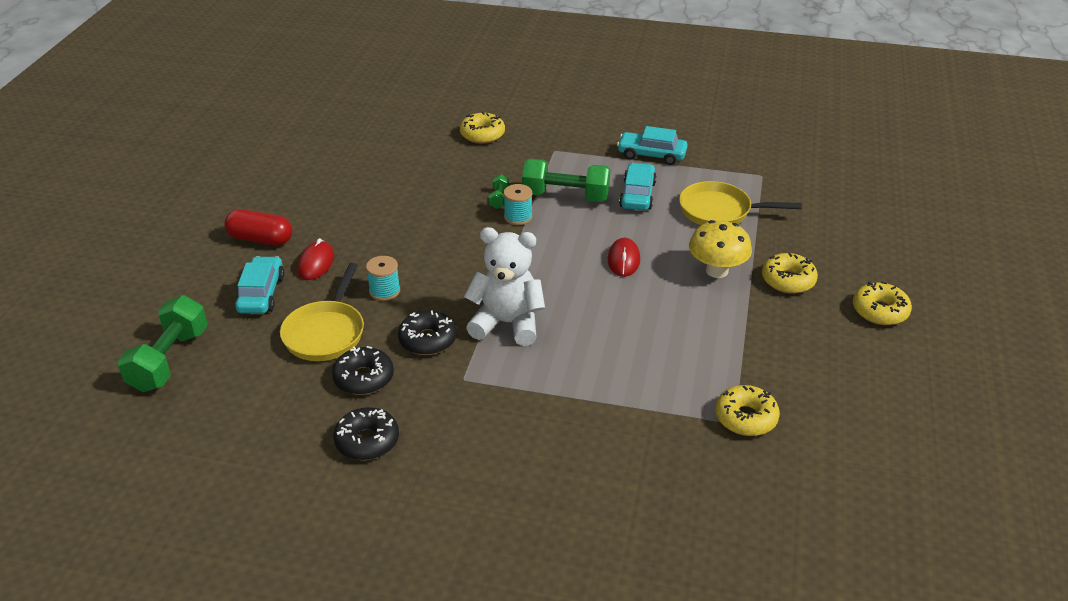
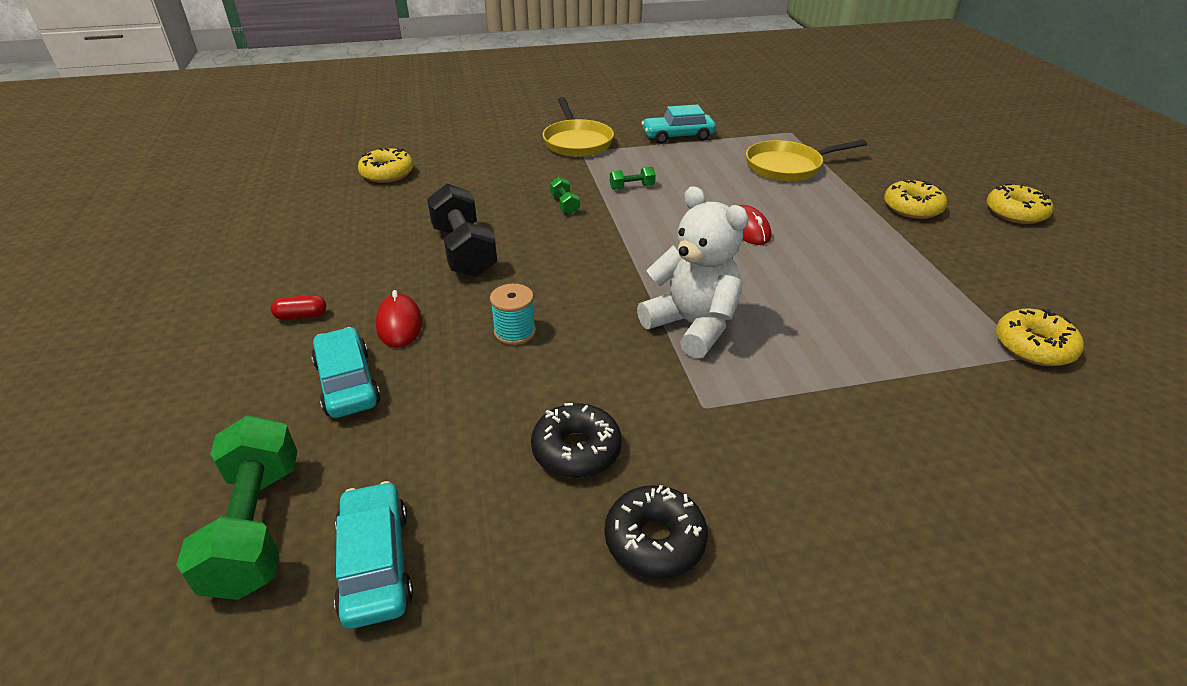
camera: 25 degrees left, 0 degrees up
(260, 239) = (301, 316): red capsule -> red capsule, size x0.53
(326, 333) = (477, 406): yellow pan -> yellow pan (577, 142)
(395, 219) = (464, 251): none -> black dumbbell
(428, 340) = (617, 373): black donut -> none
(482, 134) = (495, 153): yellow donut -> yellow donut (387, 174)
(507, 323) = (692, 326): white teddy bear -> white teddy bear turned 60 degrees clockwise
(518, 217) = (601, 216): turquoise spool -> none
(565, 196) = (632, 187): green dumbbell -> green dumbbell, size x0.46
(637, 195) = (699, 170): turquoise car -> turquoise car (375, 563)
(717, 271) = (843, 216): yellow mushroom -> none

